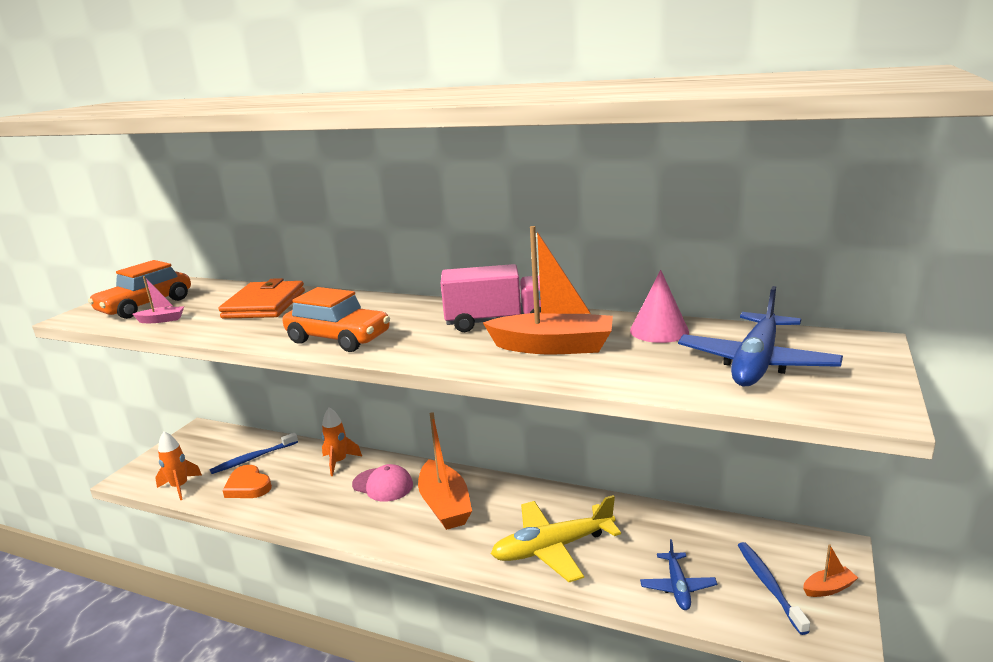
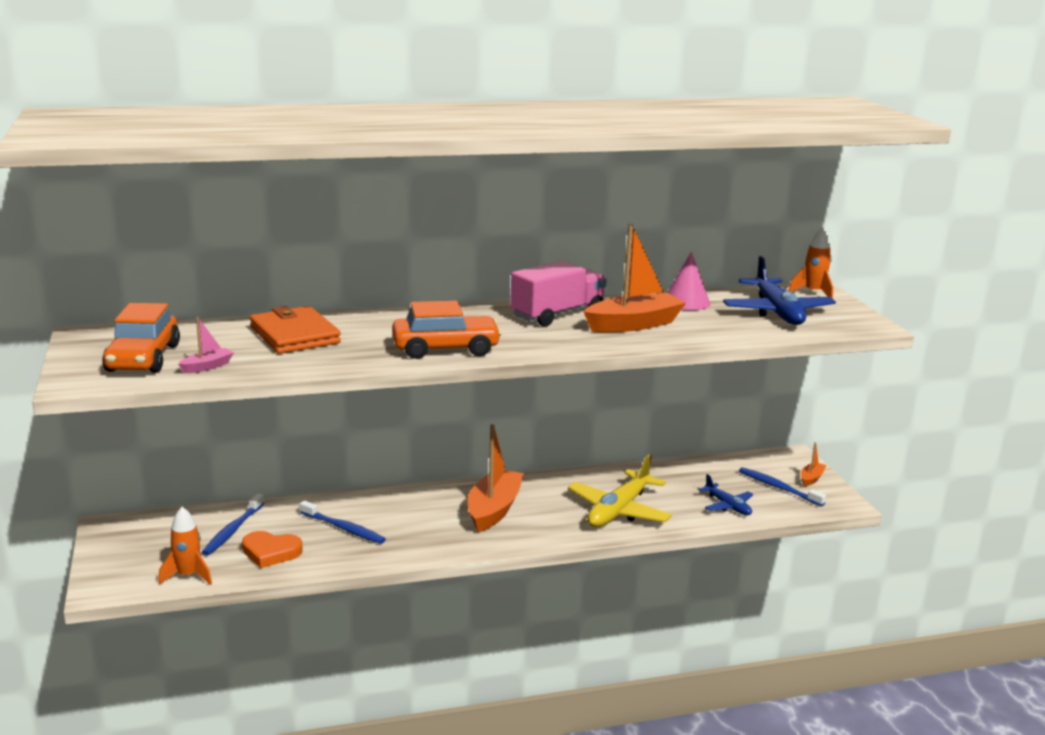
camera: 40 degrees left, 0 degrees up
(318, 482) = (343, 528): none -> blue toothbrush
(339, 462) = (338, 508): orange rocket -> orange rocket (813, 293)
(383, 485) = (413, 512): pink cap -> none
(445, 505) = (494, 510): orange boat -> orange boat turned 105 degrees counterclockwise

